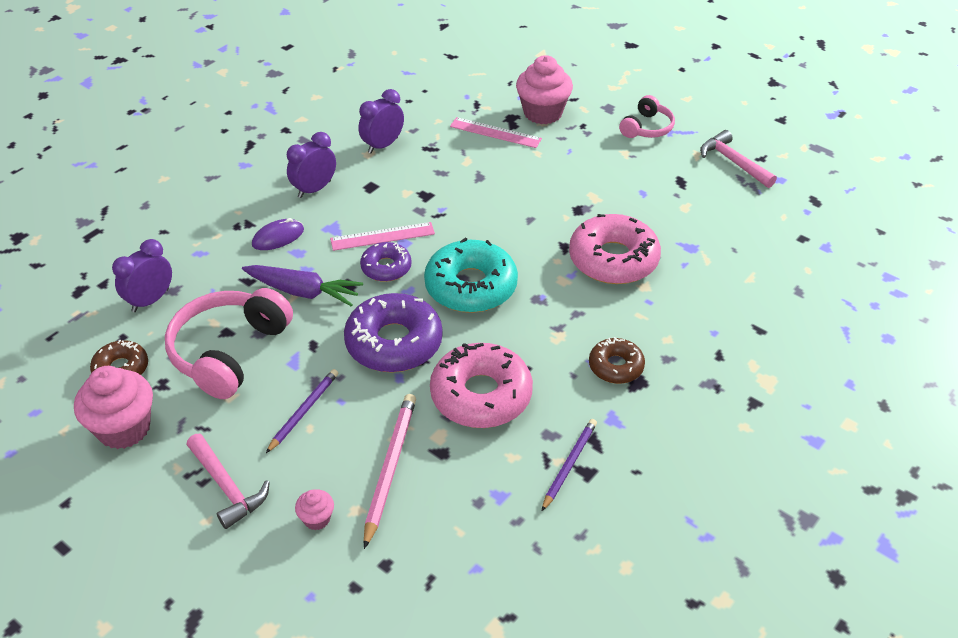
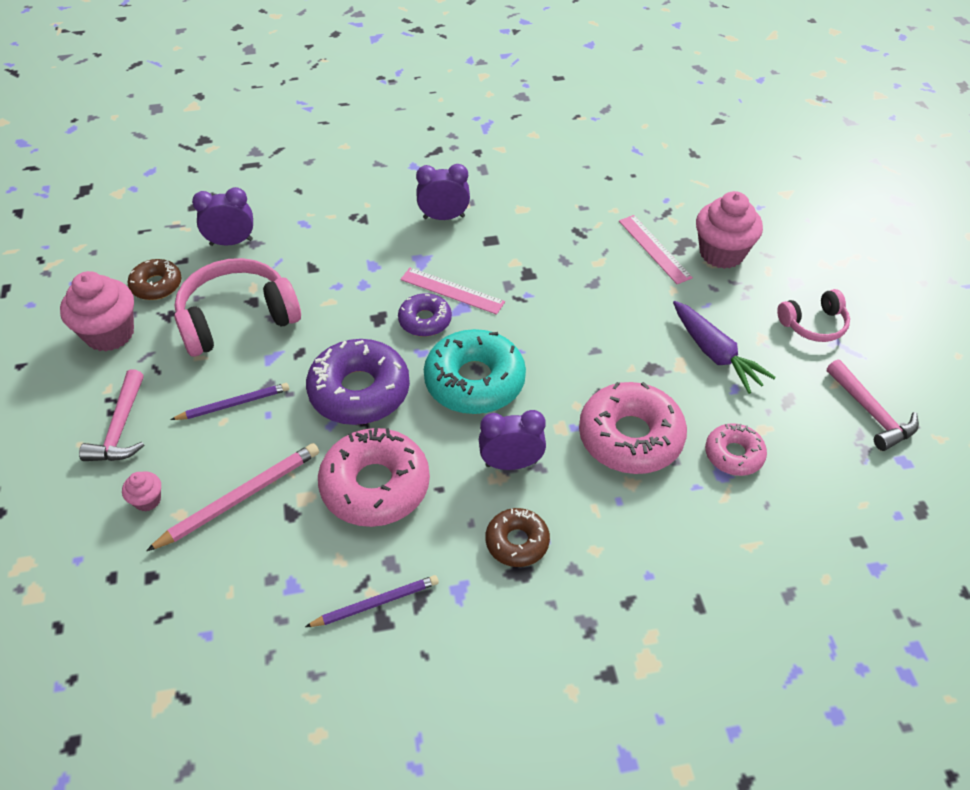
camera: 40 degrees right, 5 degrees up
(278, 237) = (372, 243): purple mouse -> none
(303, 292) = (340, 302): purple carrot -> purple carrot (715, 354)
(383, 145) = (541, 208): purple clock -> purple clock (511, 463)
(685, 232) = (734, 455): none -> pink donut
(733, 162) = (871, 413): pink hammer -> pink hammer turned 150 degrees clockwise

